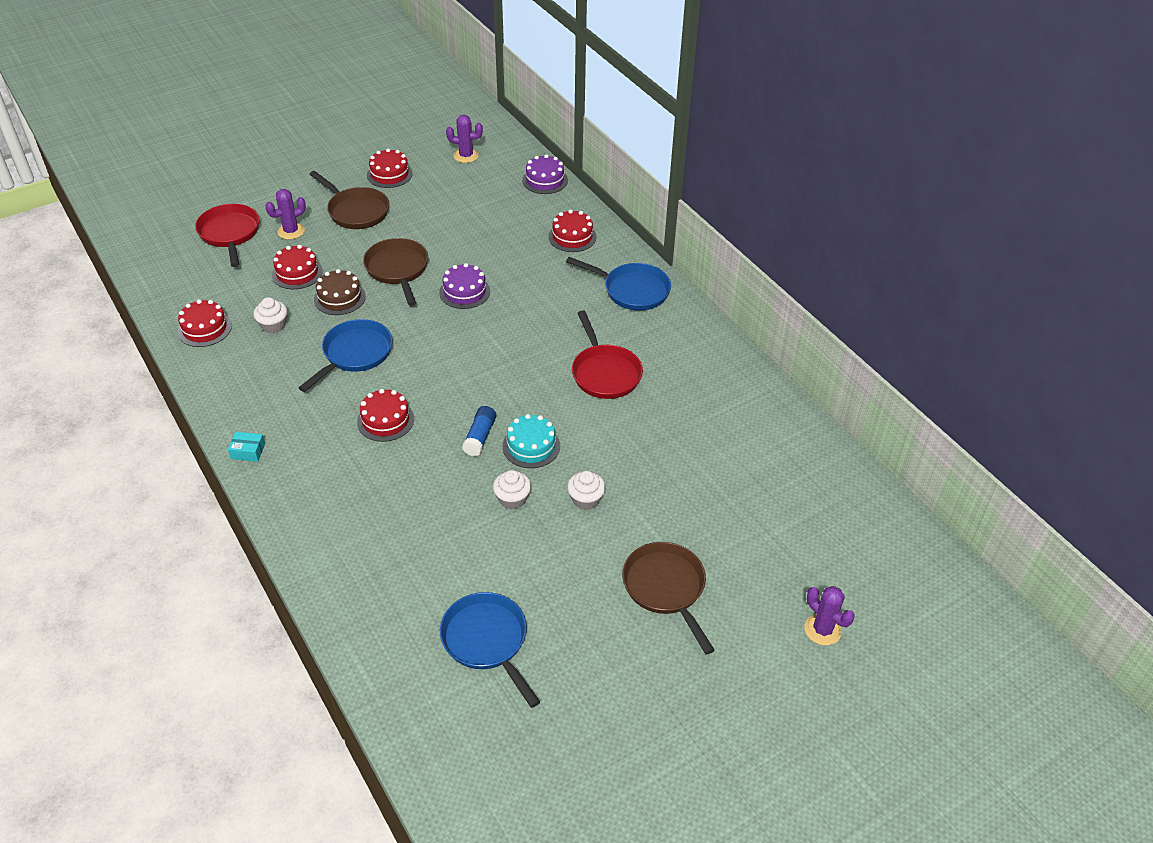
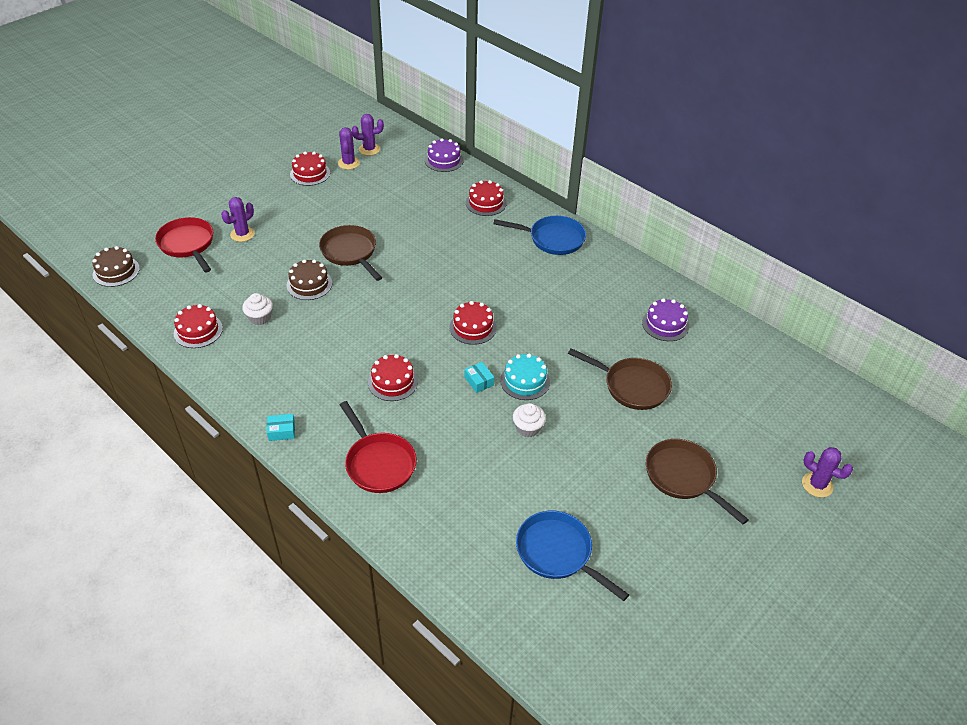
camera: 15 degrees left, 0 degrees up
(146, 251) = (116, 271): none -> brown cake
(297, 273) = (262, 269): red cake -> red cake (473, 327)
(355, 354) = (342, 330): blue pan -> none
(356, 211) = (293, 209): brown pan -> brown pan (632, 386)
(436, 168) = (348, 163): none -> purple cactus
(464, 292) = (415, 262): purple cake -> purple cake (665, 324)
(480, 437) = (479, 381): blue glue stick -> turquoise box
(586, 499) = (588, 417): white cupcake -> none
(604, 373) = (559, 310): red pan -> red pan (378, 463)

